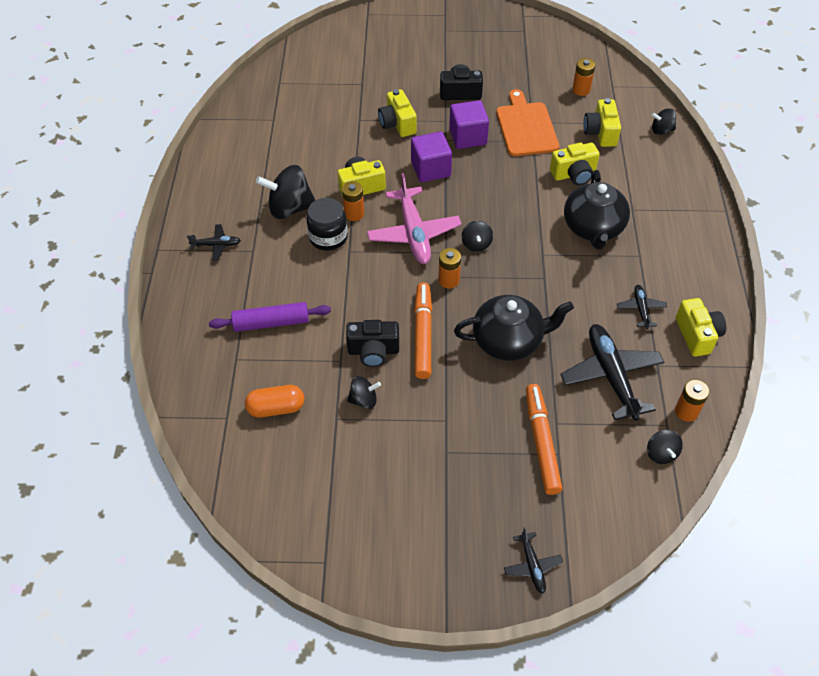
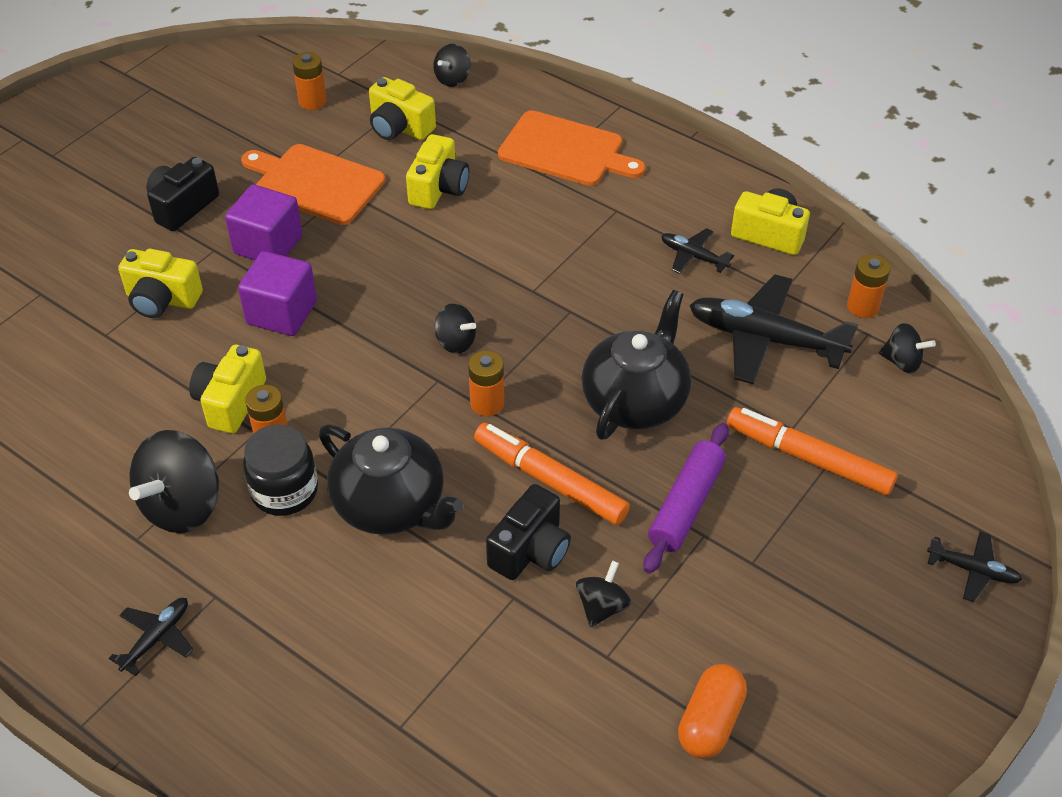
camera: 55 degrees left, 5 degrees down
(271, 322) = (373, 645): purple rolling pin -> purple rolling pin (685, 505)
(276, 408) = (531, 721): orange capsule -> orange capsule (710, 722)
(414, 233) = (374, 394): pink plane -> none
(593, 228) = (538, 223): black teapot -> black teapot (391, 505)
(661, 208) = (565, 150): none -> orange cutting board

